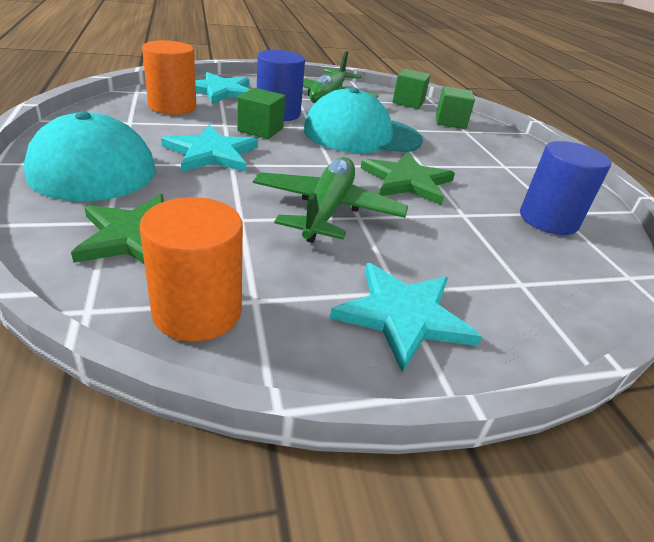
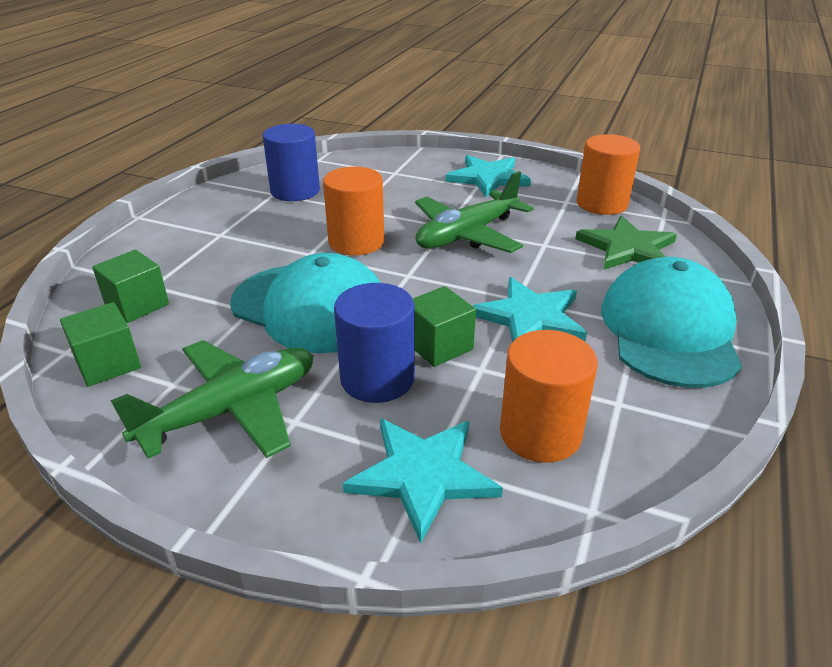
camera: 140 degrees left, 0 degrees up
(407, 181) = (356, 242): green star -> orange cylinder

